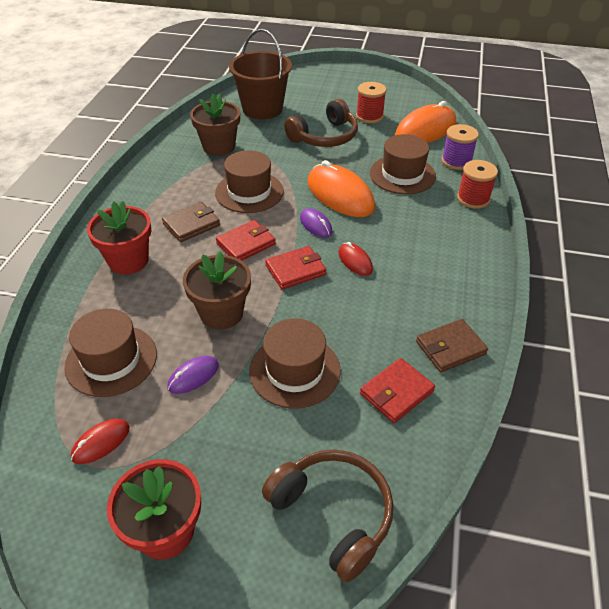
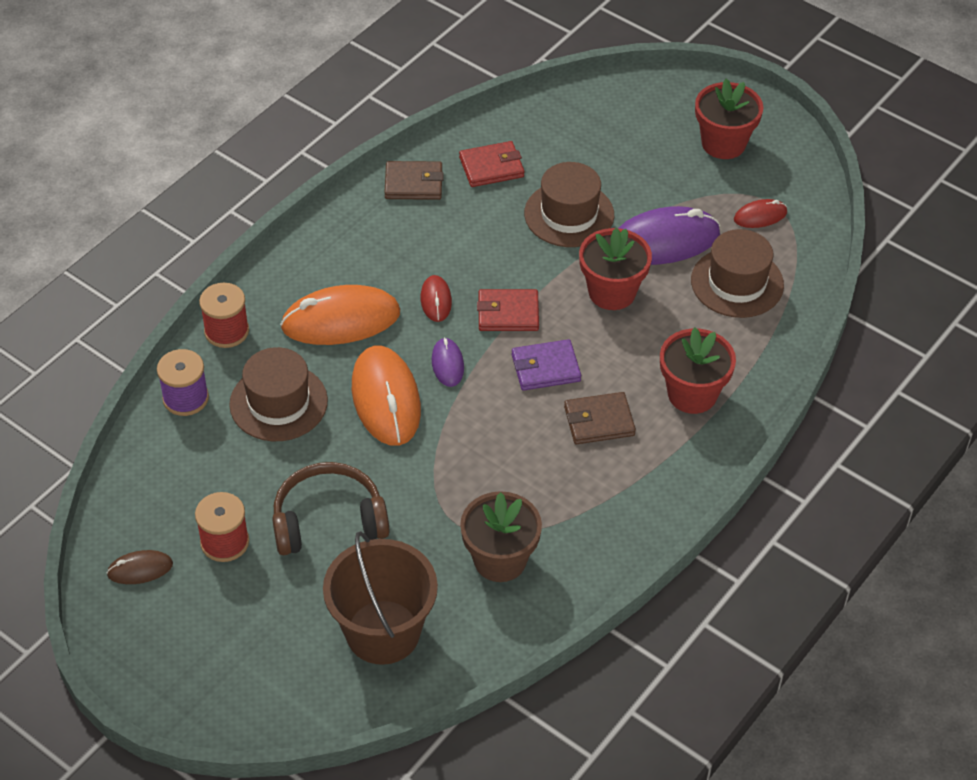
camera: 155 degrees left, 5 degrees up
(193, 376) = (664, 241): purple mouse -> purple mouse, size x2.03
(221, 313) = (612, 292): brown flower pot -> red flower pot
(246, 244) = (545, 368): red wallet -> purple wallet
(249, 192) = (500, 449): brown hat -> none
(333, 514) = (597, 112): brown headphones -> none
(399, 98) = (140, 569): none -> brown mouse
(425, 130) = (169, 476): orange mouse -> orange mouse (341, 320)

